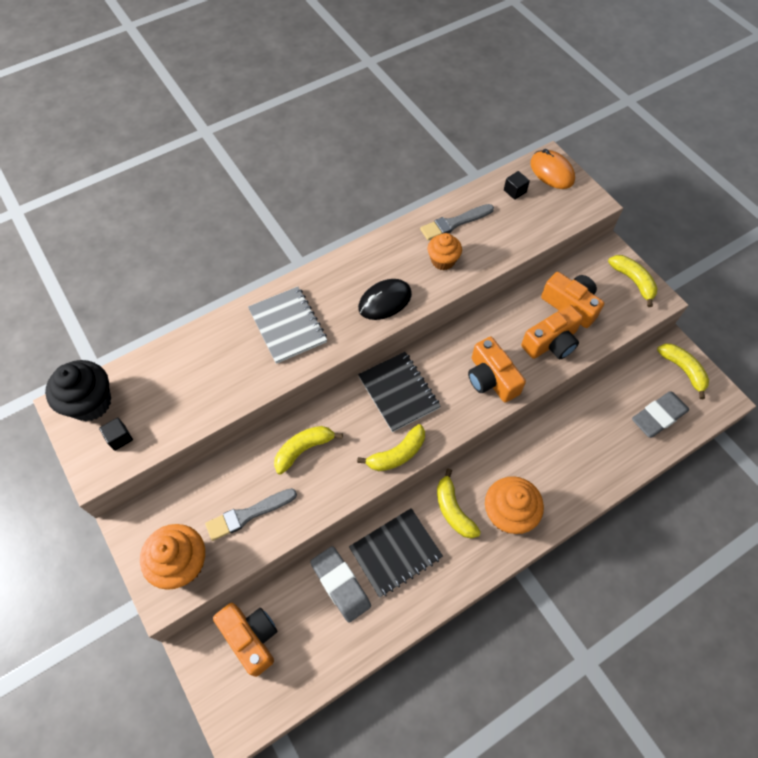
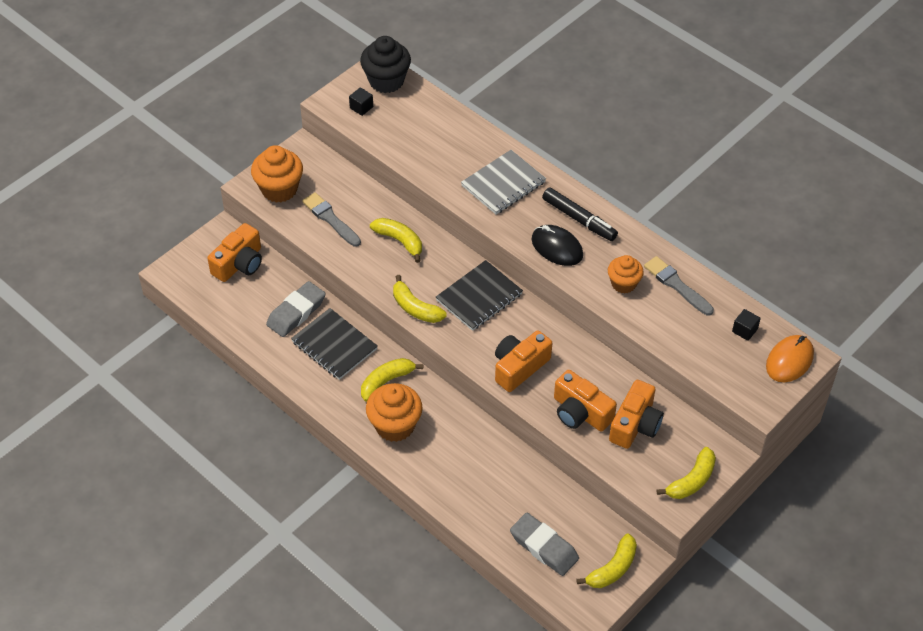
camera: 75 degrees right, 10 degrees down
(355, 275) = (579, 219): none -> black marker

